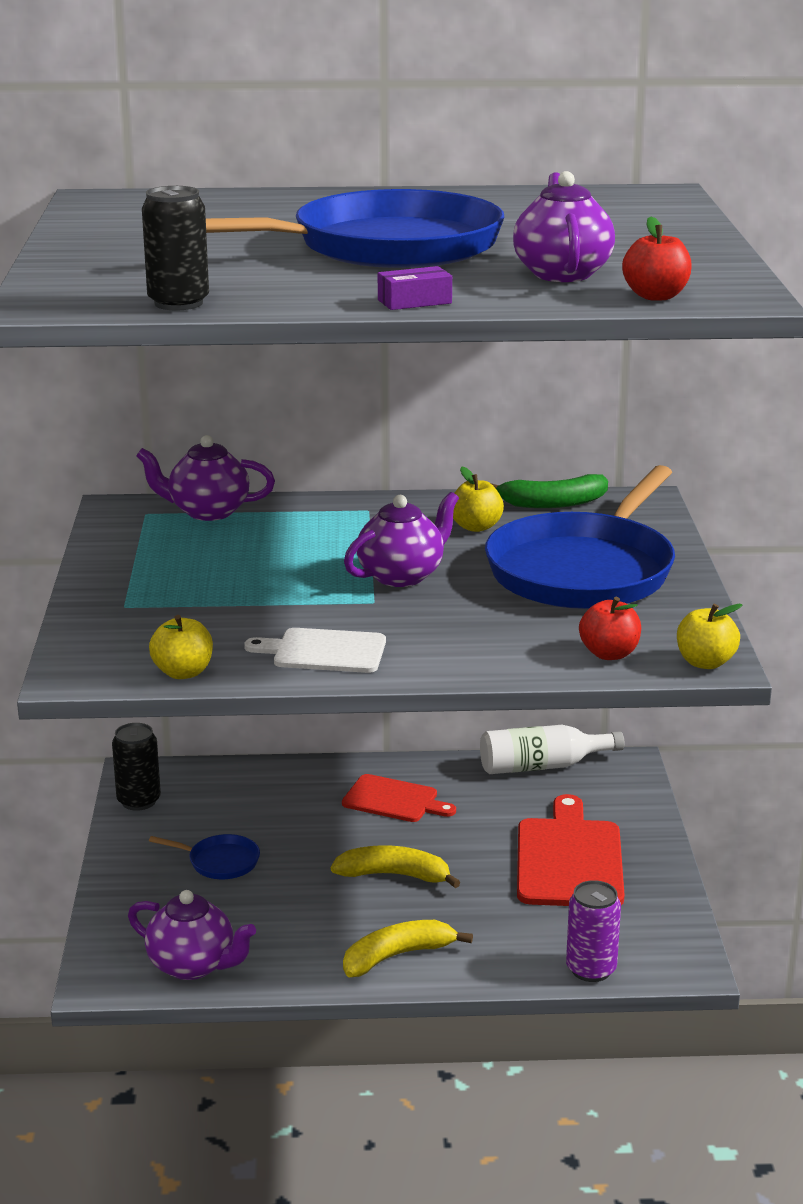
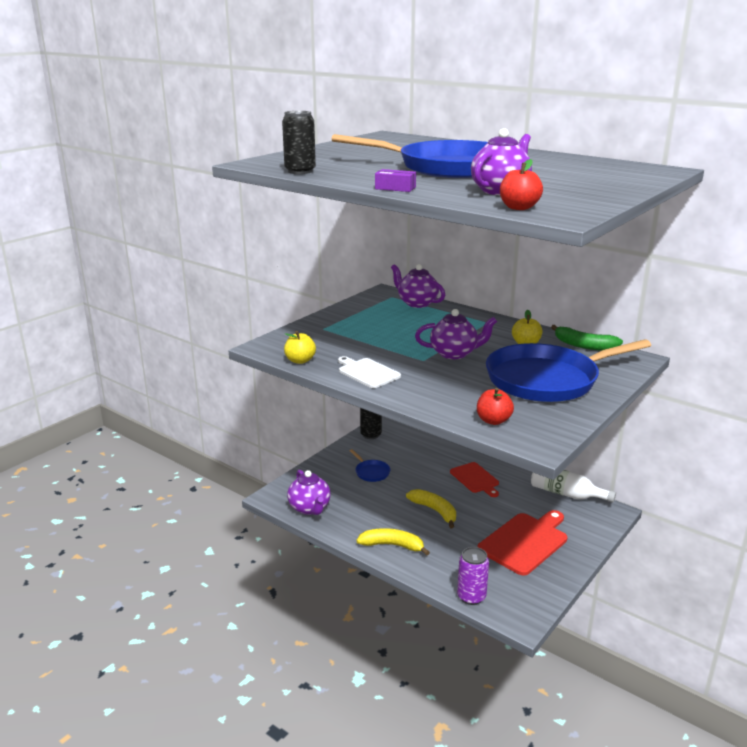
camera: 40 degrees right, 0 degrees up
(705, 662) = (536, 443): yellow apple -> none

